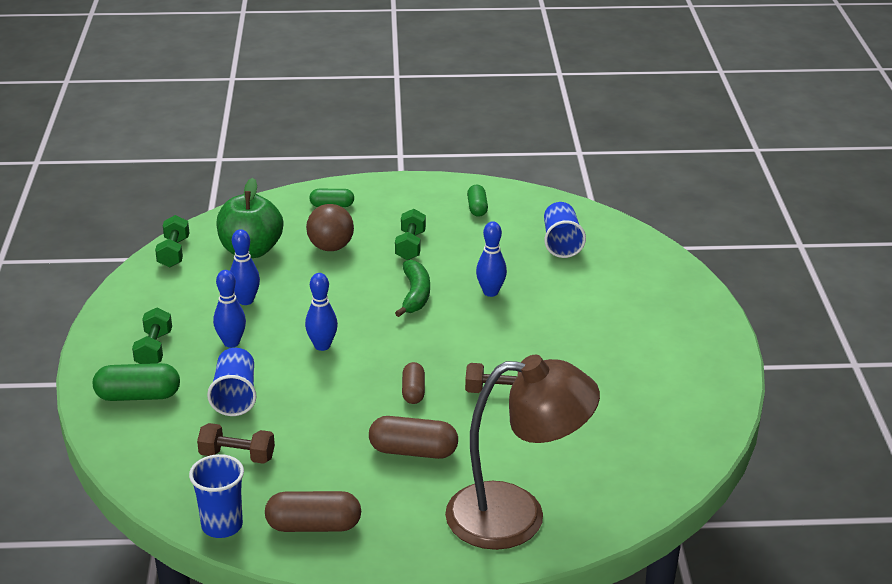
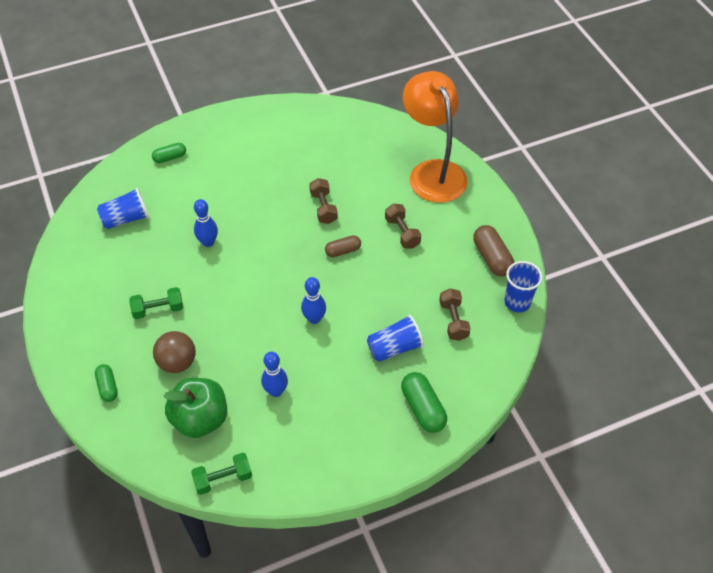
camera: 110 degrees left, 20 degrees up
(154, 349) = (364, 425): green dumbbell -> none
(231, 343) = (334, 377): blue bowling pin -> none
(413, 451) = (402, 233): brown capsule -> brown dumbbell
(415, 295) = (227, 285): green banana -> none
(477, 208) = (86, 283): green capsule -> green capsule (170, 157)
(516, 516) = (432, 172): brown lamp -> orange lamp

